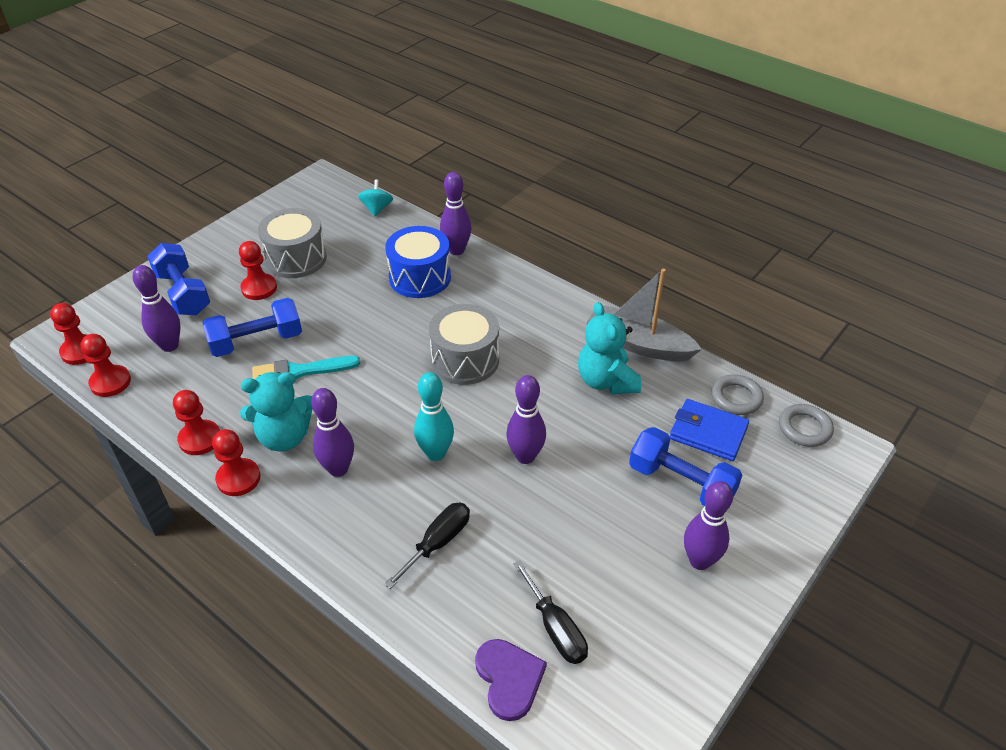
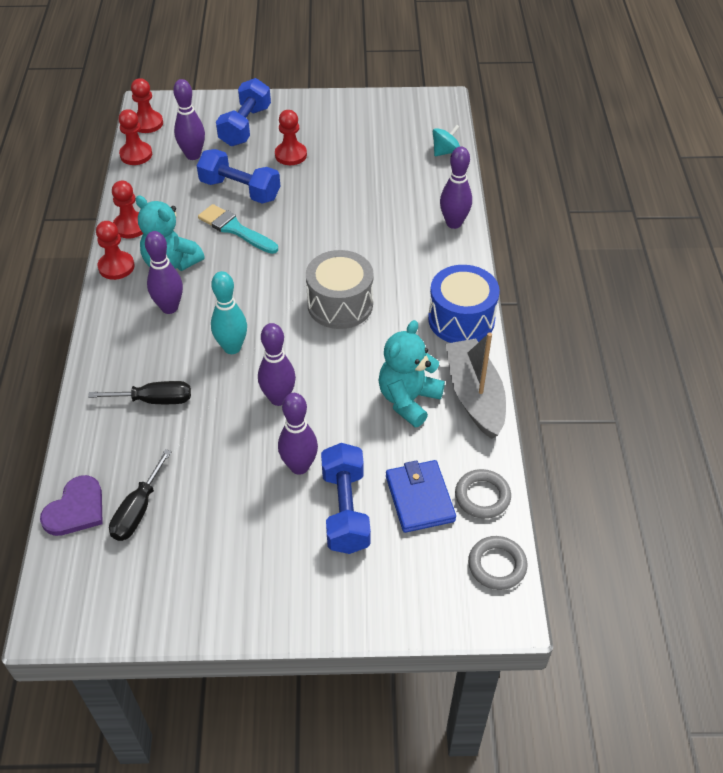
camera: 50 degrees right, 5 degrees up
(296, 258) = (341, 150): grey drum -> none
(420, 277) = (398, 224): blue drum -> blue drum (461, 319)
(699, 561) = (276, 565): purple bowling pin -> purple bowling pin (299, 466)

